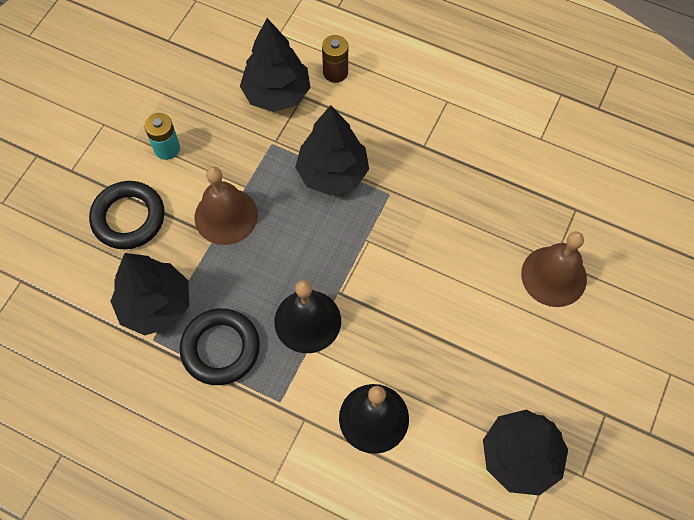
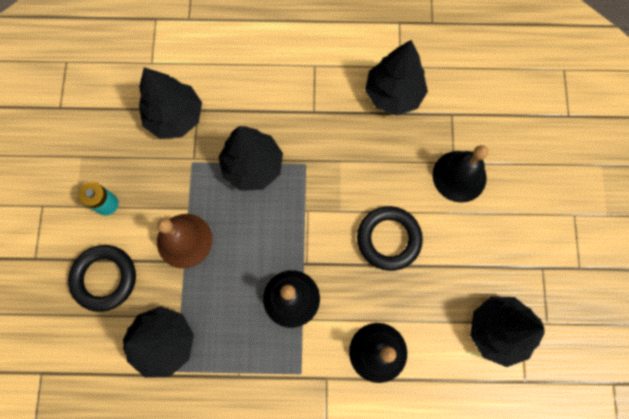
camera: 25 degrees left, 10 degrees up
(220, 348) = (234, 353): black ring -> black ring (388, 239)
(335, 72) = (214, 78): brown battery -> none
(519, 163) = (393, 94): none -> black tree
(554, 276) = (459, 176): brown bell -> black bell

